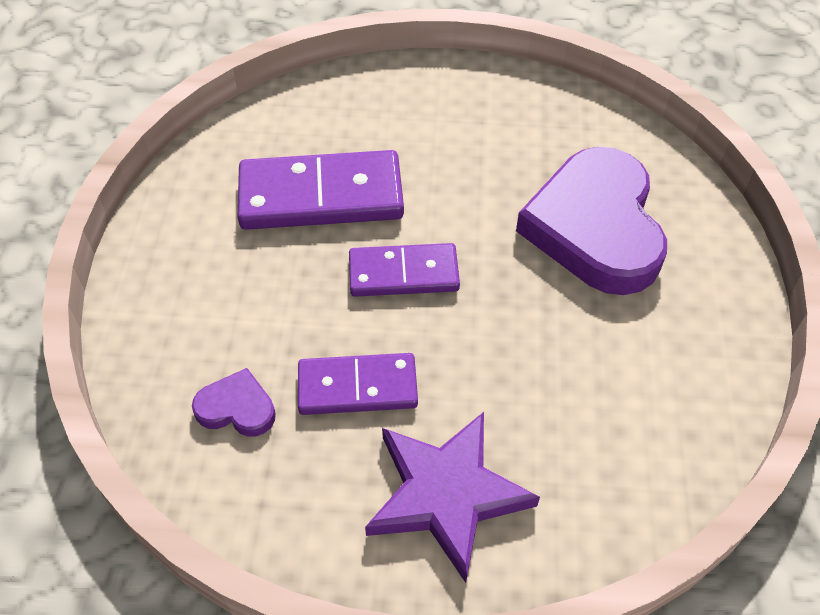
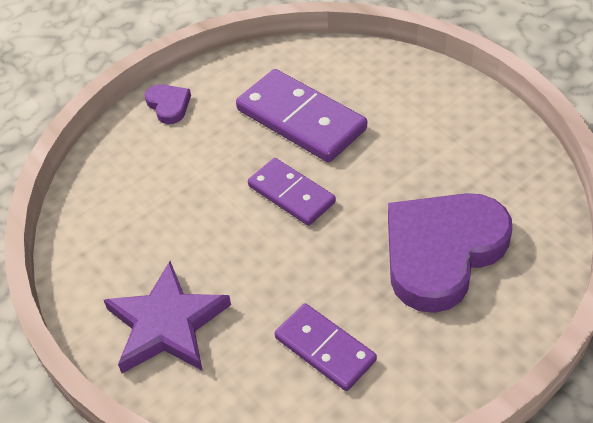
camera: 50 degrees right, 5 degrees down
(237, 408) = (127, 199): purple heart -> purple heart (168, 105)
(357, 387) = (193, 234): purple domino -> purple domino (325, 349)

